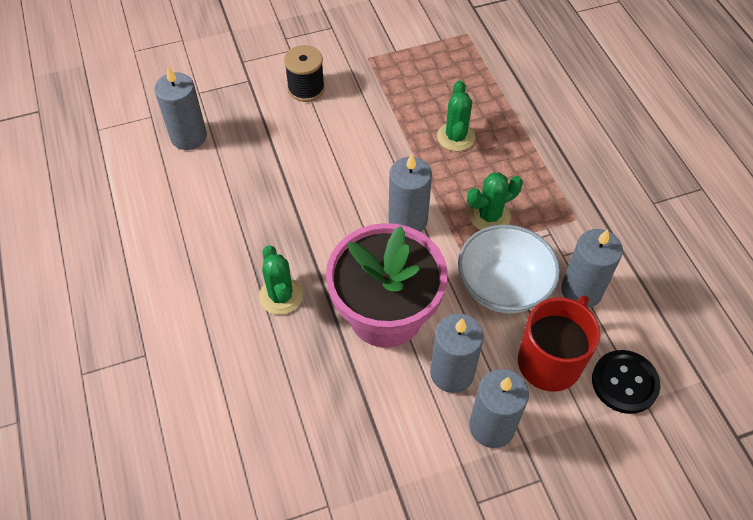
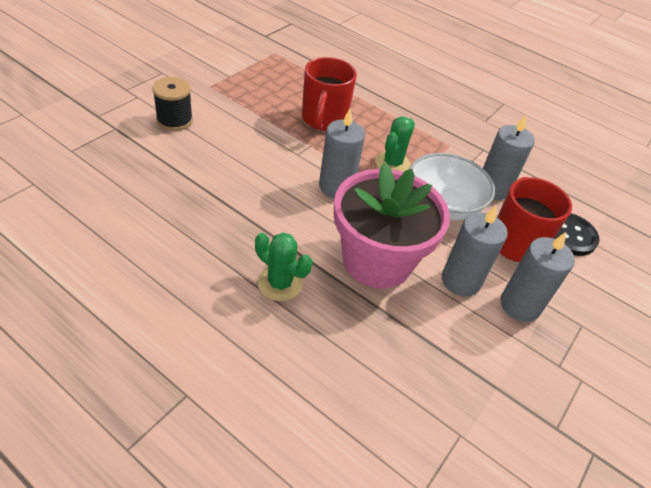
camera: 40 degrees left, 10 degrees down
(188, 136) = (87, 188): grey candle -> none
(456, 137) = (324, 120): green cactus -> red mug

